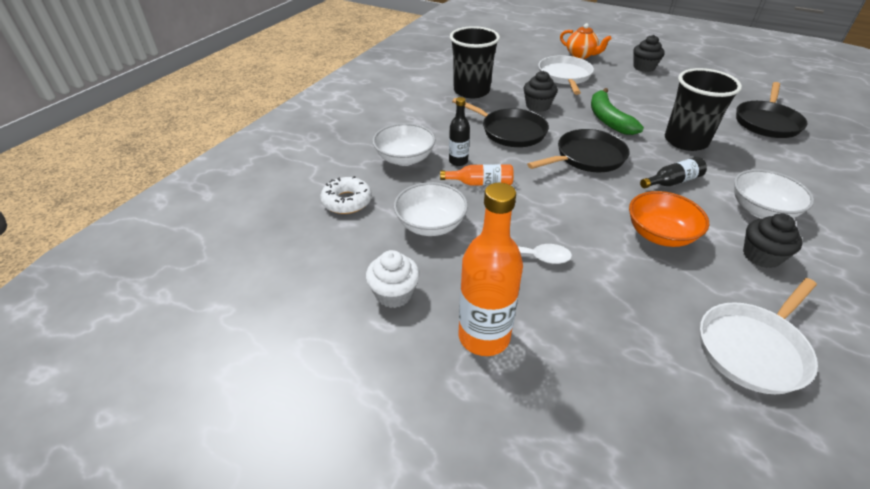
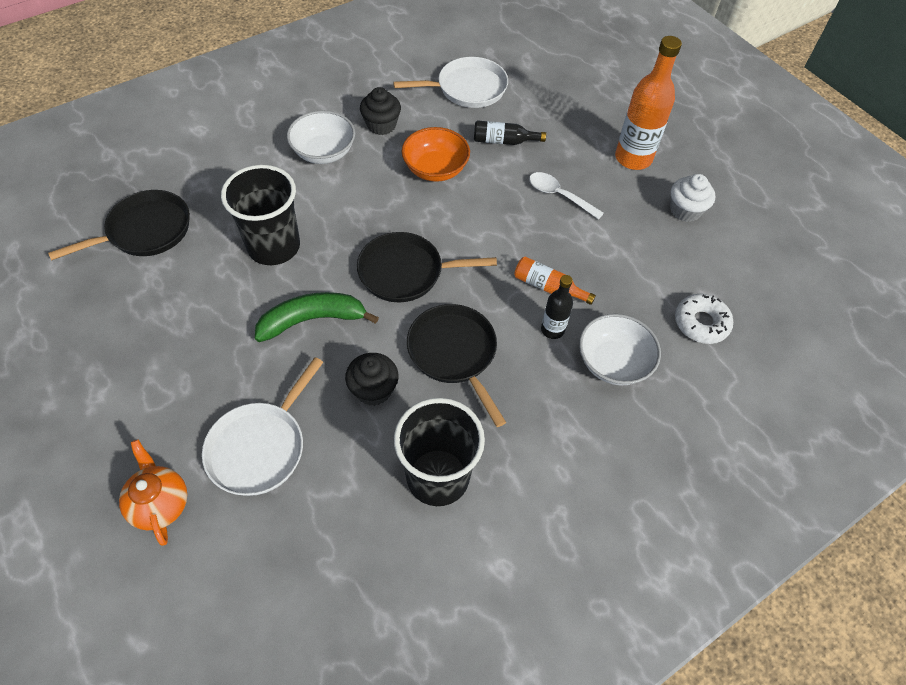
camera: 155 degrees left, 15 degrees up
(431, 225) = (626, 259): white bowl -> none
(608, 119) = (313, 320): green banana -> green banana turned 120 degrees counterclockwise
(644, 67) = (114, 411): black cupcake -> none
(672, 181) = (358, 208): black bottle -> black bottle (503, 141)

